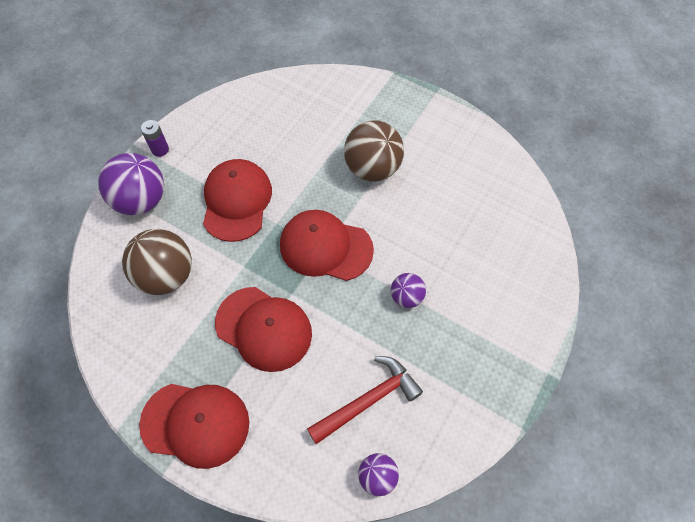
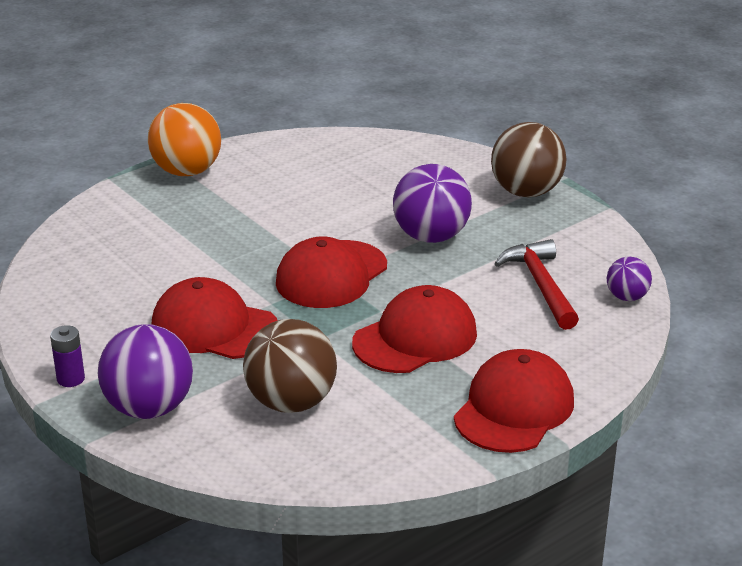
camera: 70 degrees left, 30 degrees down
(372, 168) = (243, 221): brown ball -> brown ball (526, 192)
(406, 297) = (431, 237): purple ball -> purple ball, size x1.87
(423, 111) = (187, 171): none -> orange ball

